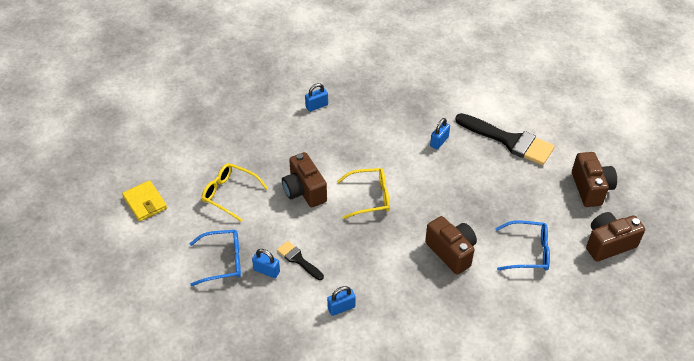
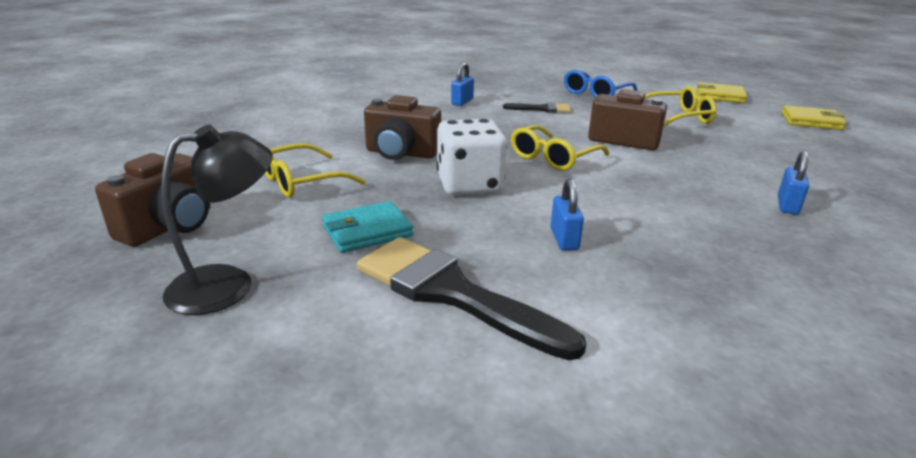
camera: 140 degrees right, 20 degrees down
(160, 143) = (811, 121): none -> yellow wallet
(266, 271) = (554, 99): blue padlock -> none
(441, 199) = (469, 185): none -> white dice
(509, 141) = (451, 293): black brush -> black brush turned 45 degrees clockwise
(518, 191) = (367, 231): none -> turquoise wallet
(528, 251) = (301, 182): blue glasses -> yellow glasses
(590, 188) = (228, 285): brown camera -> black lamp

